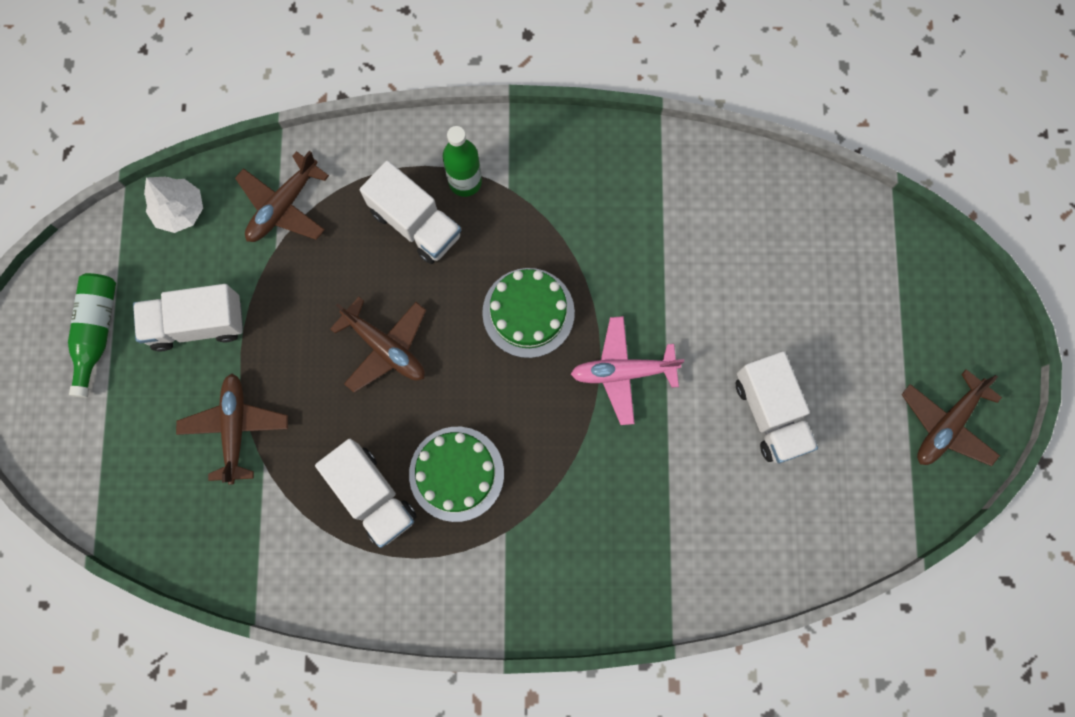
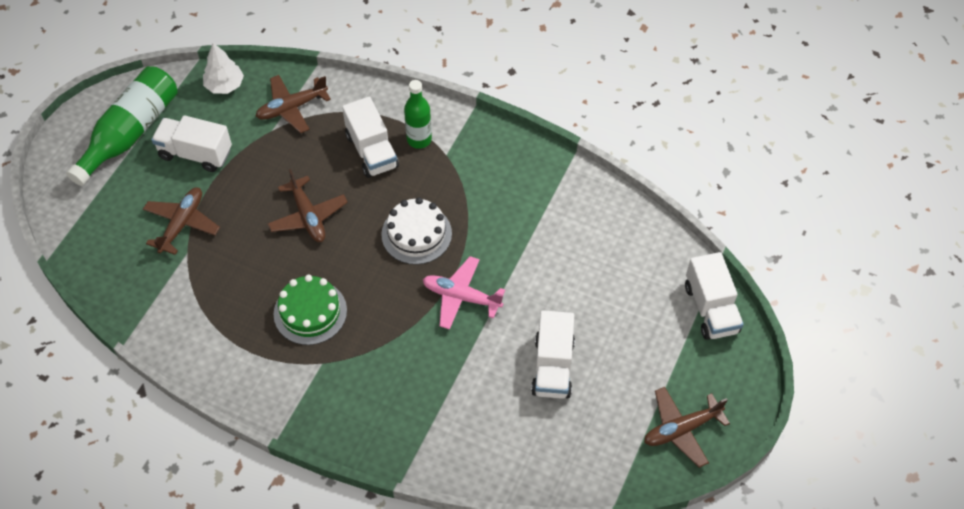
camera: 25 degrees right, 20 degrees down
(97, 332) = (130, 133): green bottle -> green bottle, size x1.61
(372, 496) = (246, 302): white truck -> white truck (711, 309)
(528, 312) = (416, 234): green cake -> white cake

